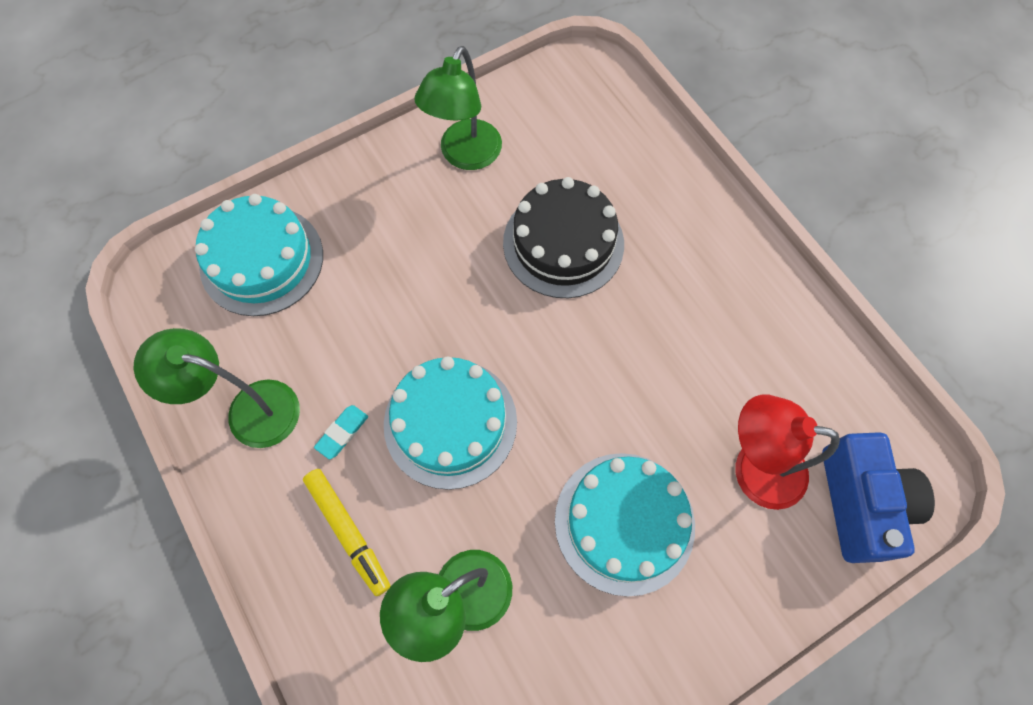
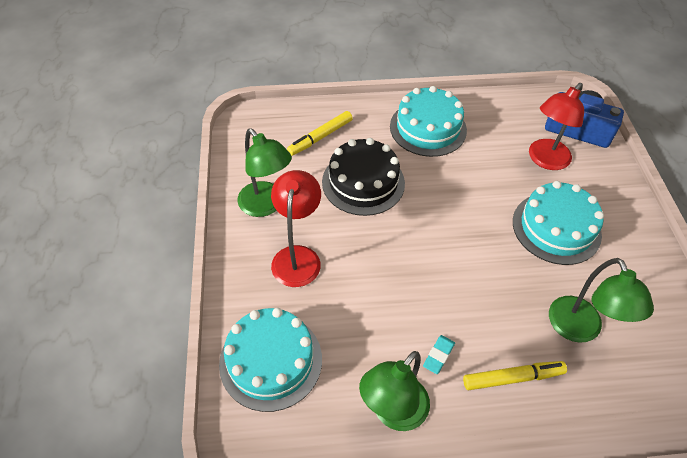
camera: 65 degrees left, 15 degrees down
(342, 433) = (438, 355): turquoise eraser -> turquoise eraser turned 60 degrees clockwise
(408, 223) = (297, 256): none -> red lamp
(450, 422) = (458, 289): turquoise cake -> turquoise cake (428, 128)
(611, 161) = (320, 137): none -> yellow marker

